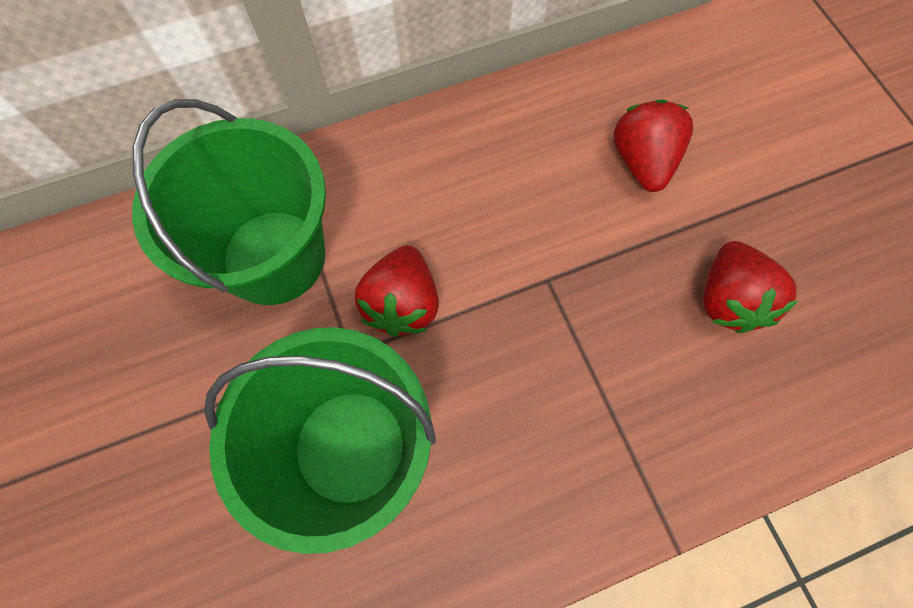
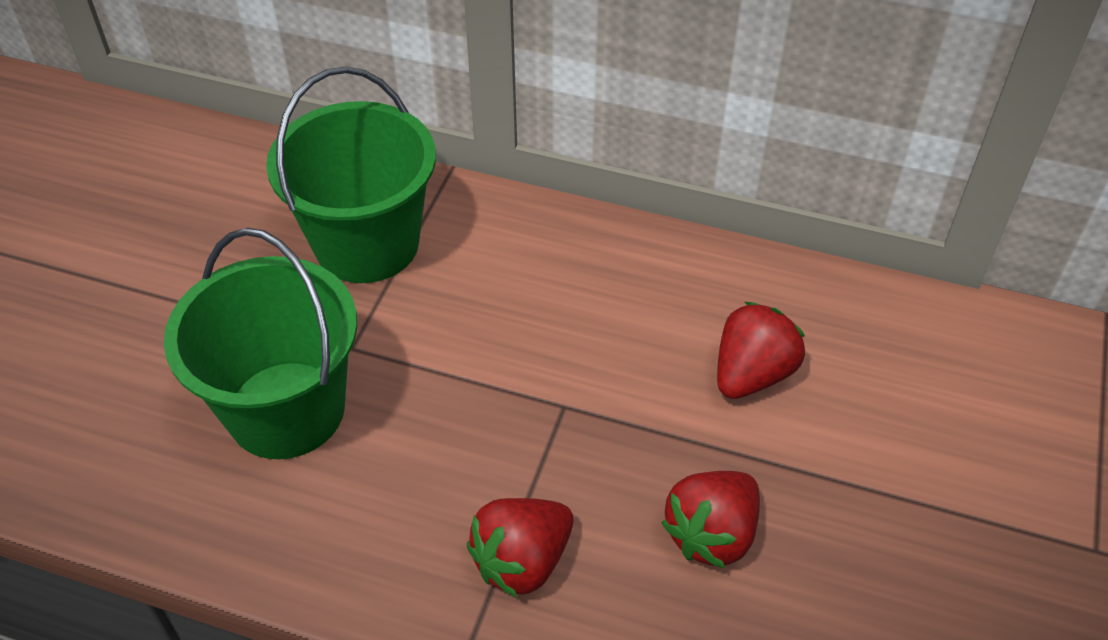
camera: 40 degrees right, 20 degrees down
(402, 303) = (427, 341): red strawberry -> red strawberry (522, 561)

